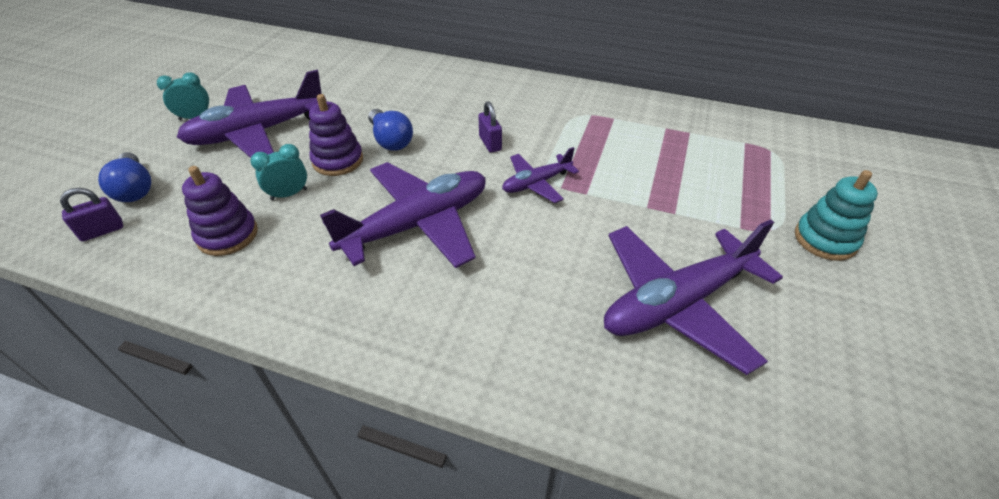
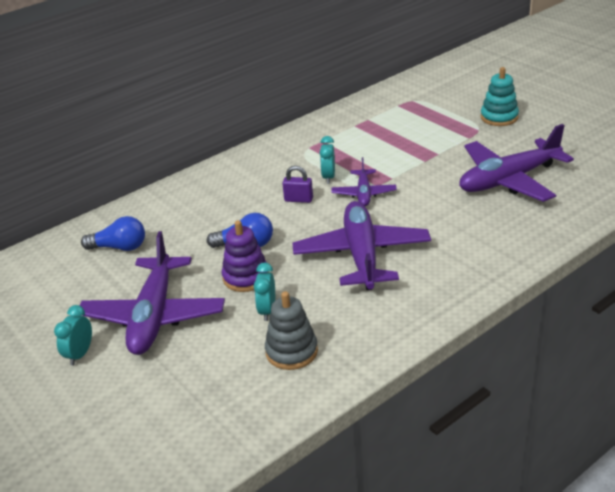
camera: 55 degrees left, 10 degrees down
(102, 231) = (218, 428): purple padlock -> none
(135, 189) = (169, 404): blue light bulb -> blue light bulb (120, 247)
(227, 235) = (291, 351): purple stacking toy -> grey stacking toy
(547, 147) = (328, 177): none -> turquoise clock
(677, 303) = (509, 180): purple plane -> purple plane turned 60 degrees clockwise

